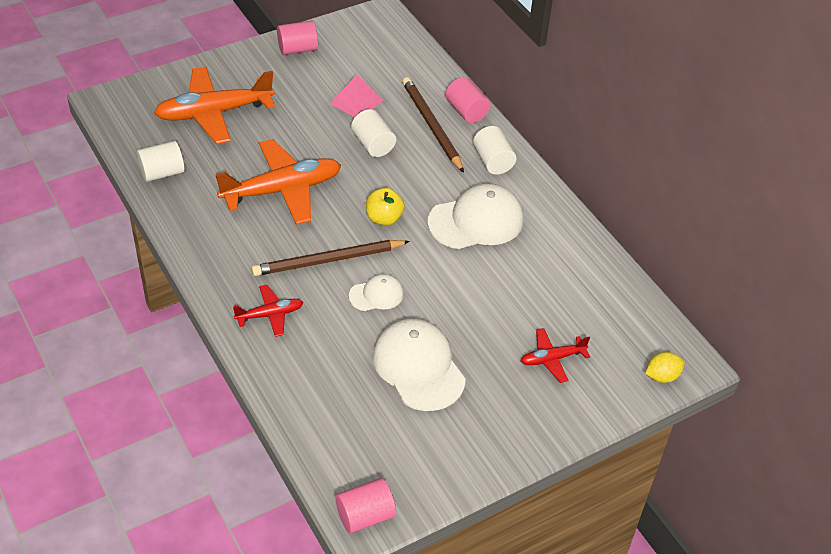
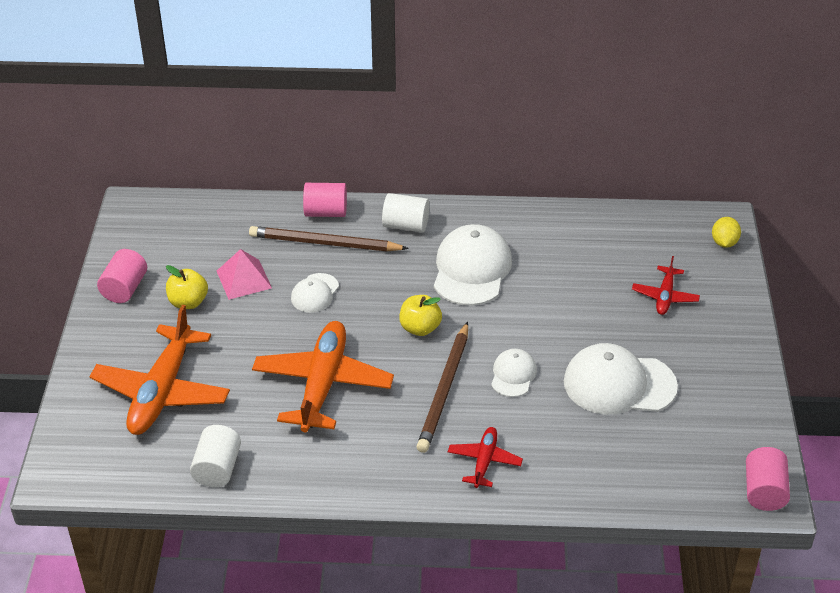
camera: 55 degrees left, 5 degrees down
(310, 85) = (188, 302): none -> yellow apple
(373, 144) = (315, 293): white cylinder -> white cap

